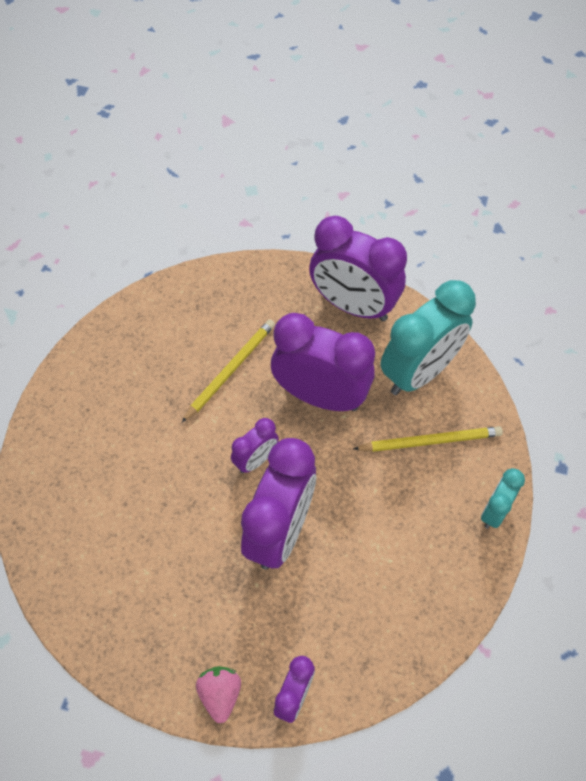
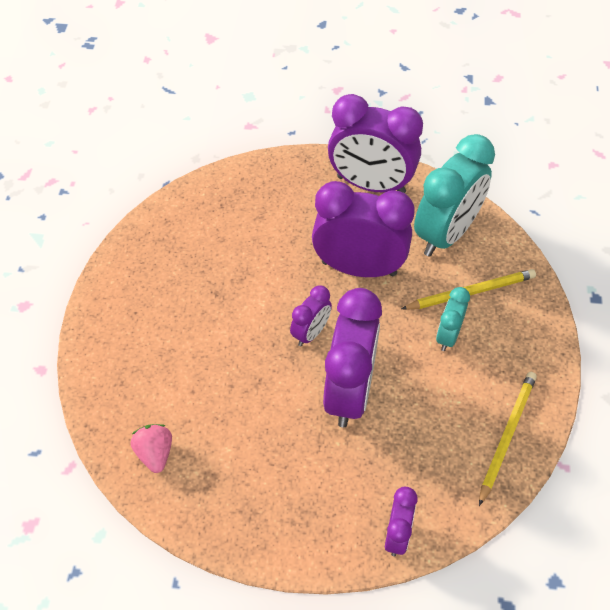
camera: 10 degrees left, 5 degrees down
(220, 694) = (326, 546): pink strawberry -> pink strawberry (155, 453)
(230, 370) = (267, 257): yellow pencil -> yellow pencil (507, 435)
(494, 511) = (544, 344): turquoise clock -> turquoise clock (448, 336)

